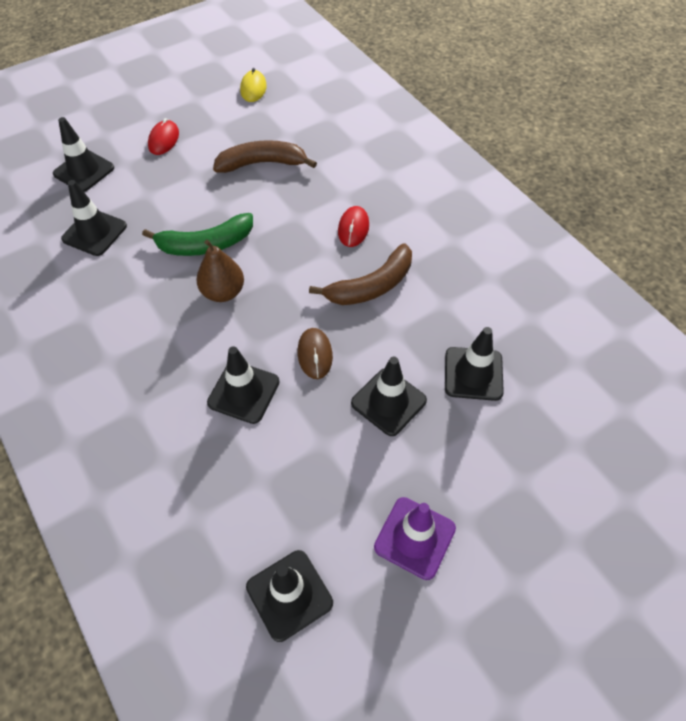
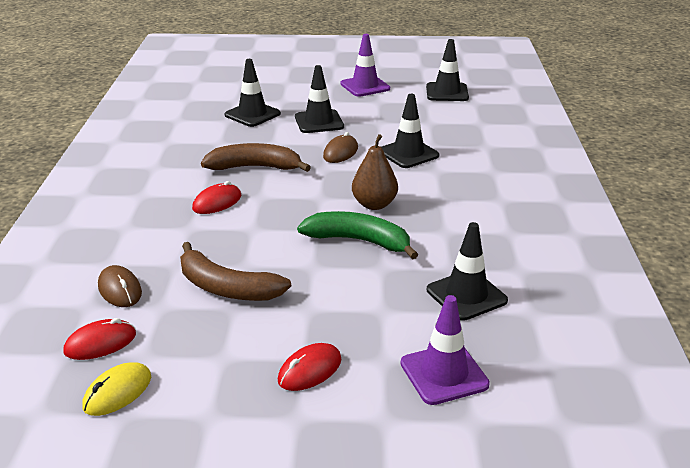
camera: 145 degrees left, 25 degrees down
(84, 171) = (444, 374): black traffic cone -> purple traffic cone
(293, 103) = (100, 343): none -> red mouse
(325, 133) = (120, 289): none -> brown mouse

